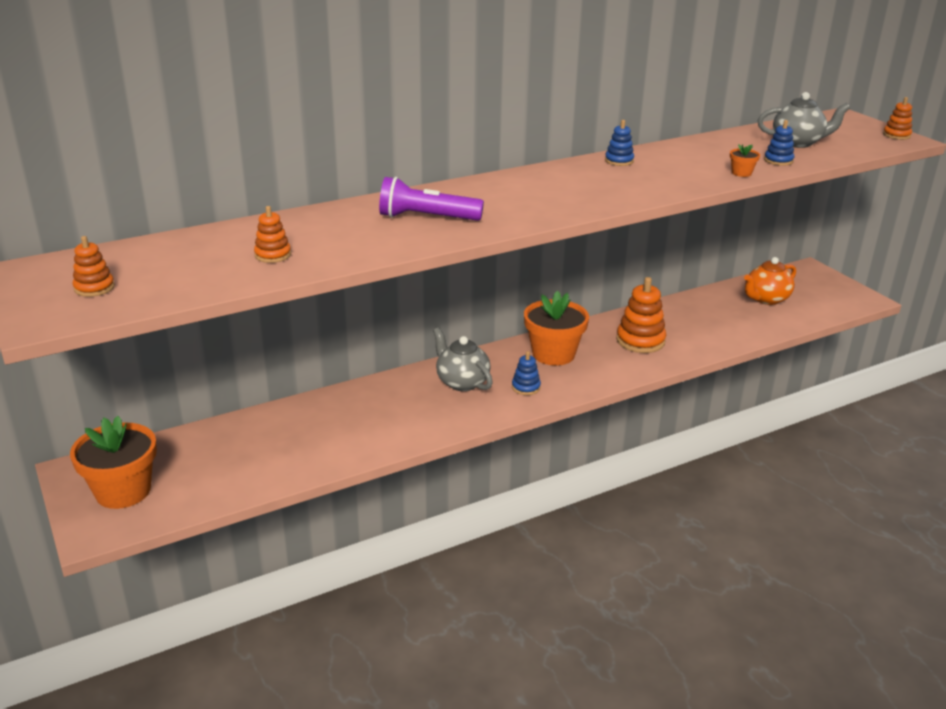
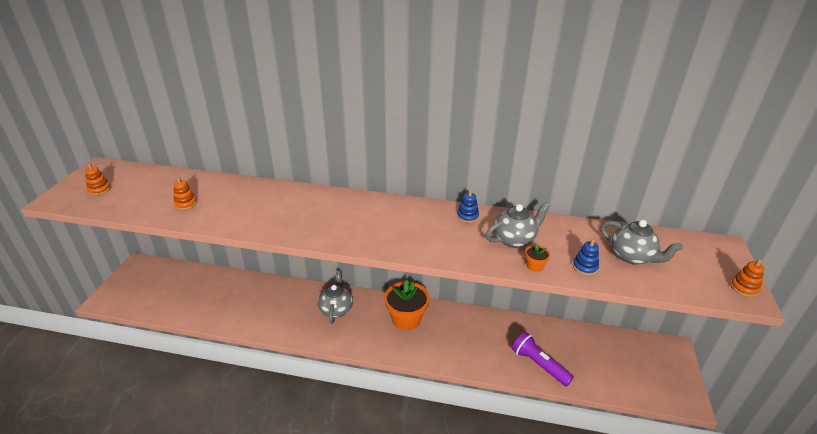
camera: 40 degrees right, 5 degrees up
(123, 491) = (137, 286): orange flower pot -> none
(427, 218) = (288, 212): purple flashlight -> purple flashlight (539, 365)
(526, 387) = (362, 333): blue stacking toy -> none
(640, 341) = (469, 339): orange stacking toy -> none
(692, 162) = (514, 239): none -> grey teapot
(766, 299) = (601, 355): orange teapot -> none

